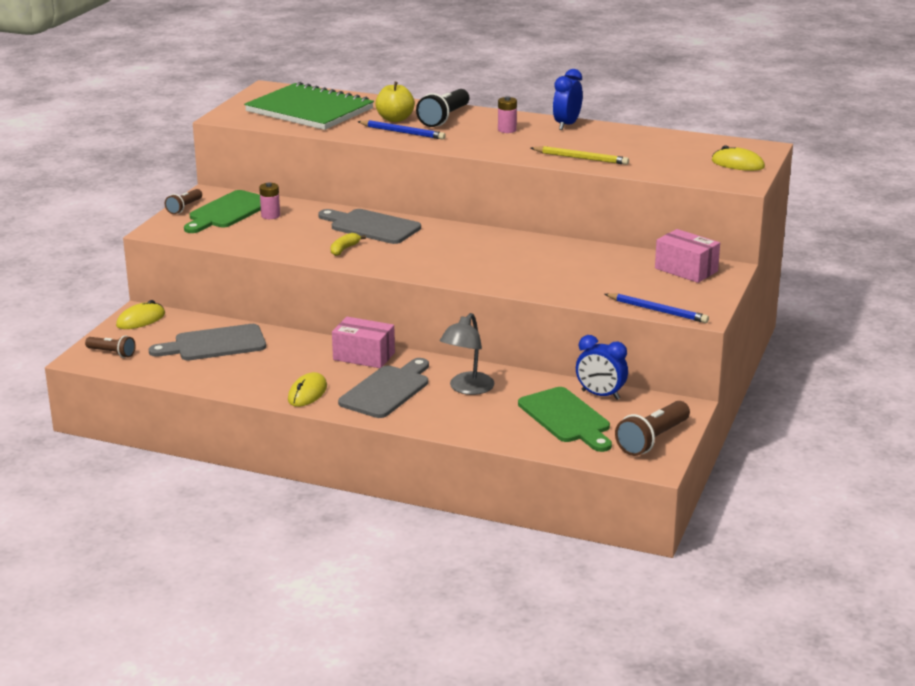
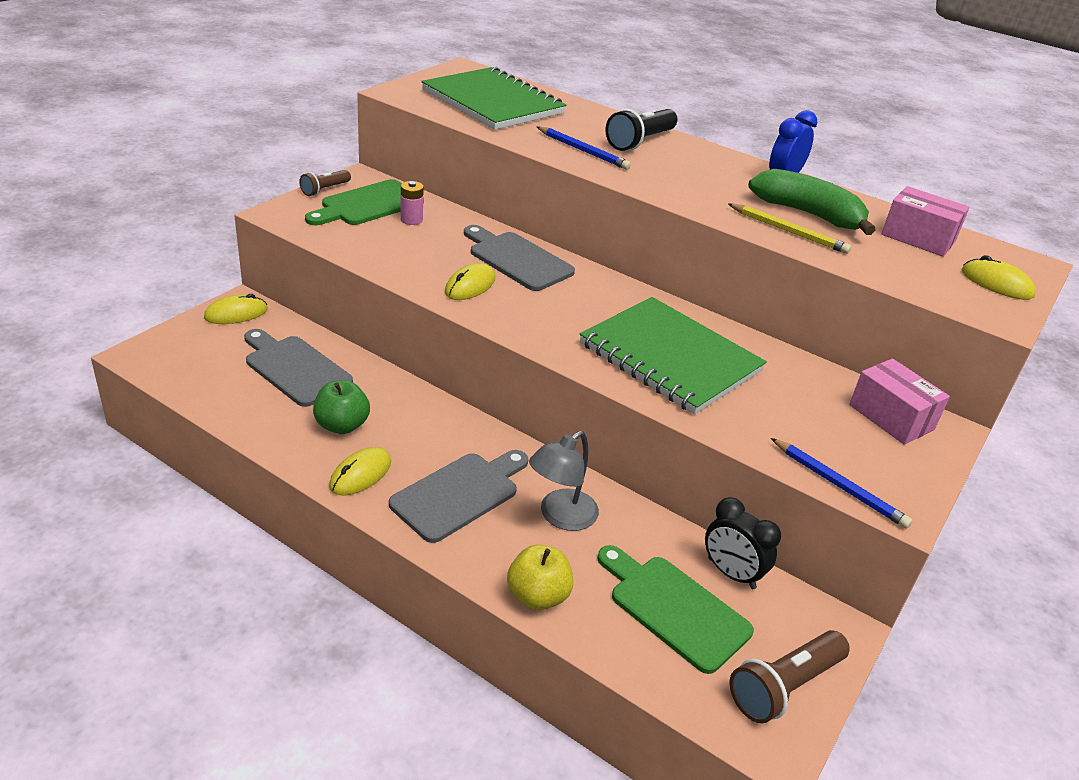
camera: 10 degrees right, 10 degrees up
(112, 353) = (175, 354): brown flashlight -> none
(214, 344) = (295, 368): grey cutting board -> grey cutting board turned 45 degrees clockwise
(275, 370) = (342, 425): none -> green apple
(344, 249) = (470, 286): yellow banana -> yellow mouse
(364, 356) = (456, 429): pink box -> pink box (918, 238)
(395, 119) = (583, 131): yellow apple -> yellow apple (538, 596)
(507, 130) = (708, 172): pink battery -> none
(516, 265) = (670, 358): none -> green notebook
(566, 418) = (674, 608): green cutting board -> green cutting board turned 150 degrees clockwise
(592, 145) = (808, 214): none -> green banana
(600, 395) = (731, 573): blue clock -> black clock

